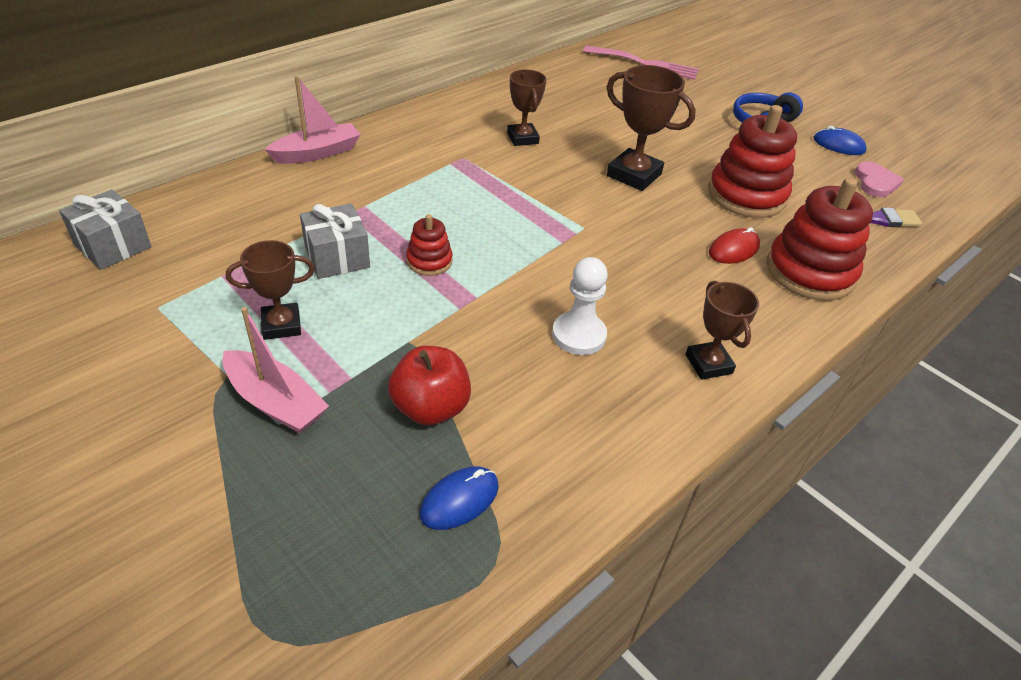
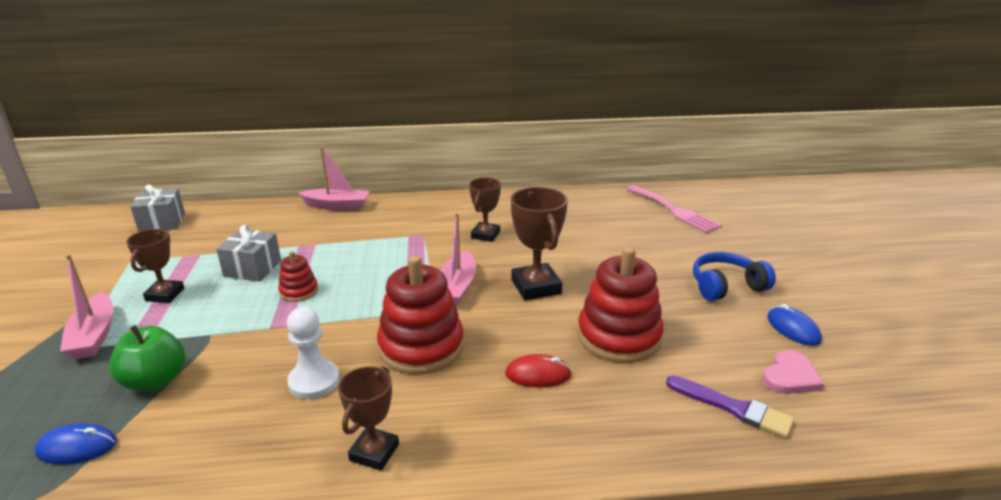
camera: 40 degrees right, 15 degrees down
(281, 325) = (165, 295): brown trophy -> brown trophy turned 75 degrees clockwise
(430, 408) = (155, 381): red apple -> green apple
(571, 200) = (457, 287): none -> pink boat
(810, 272) = (586, 424): red stacking toy -> red stacking toy (421, 347)

